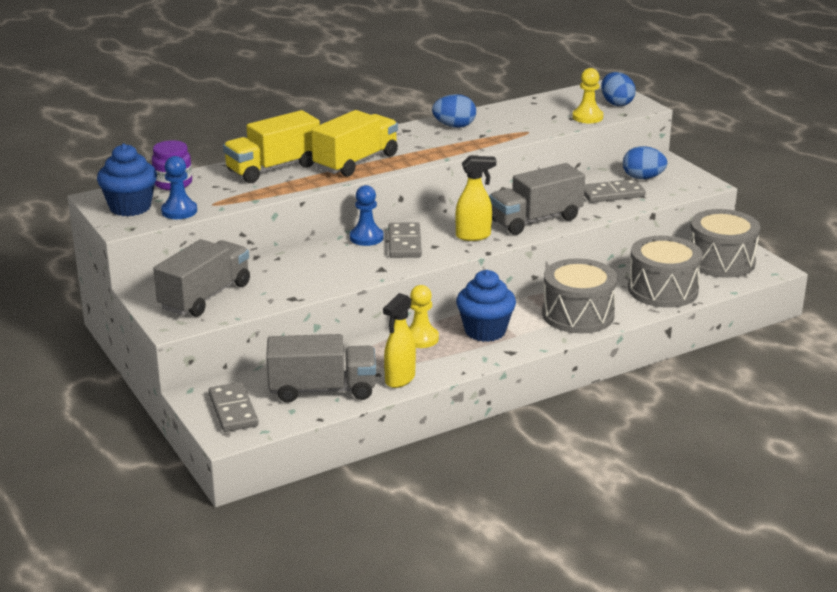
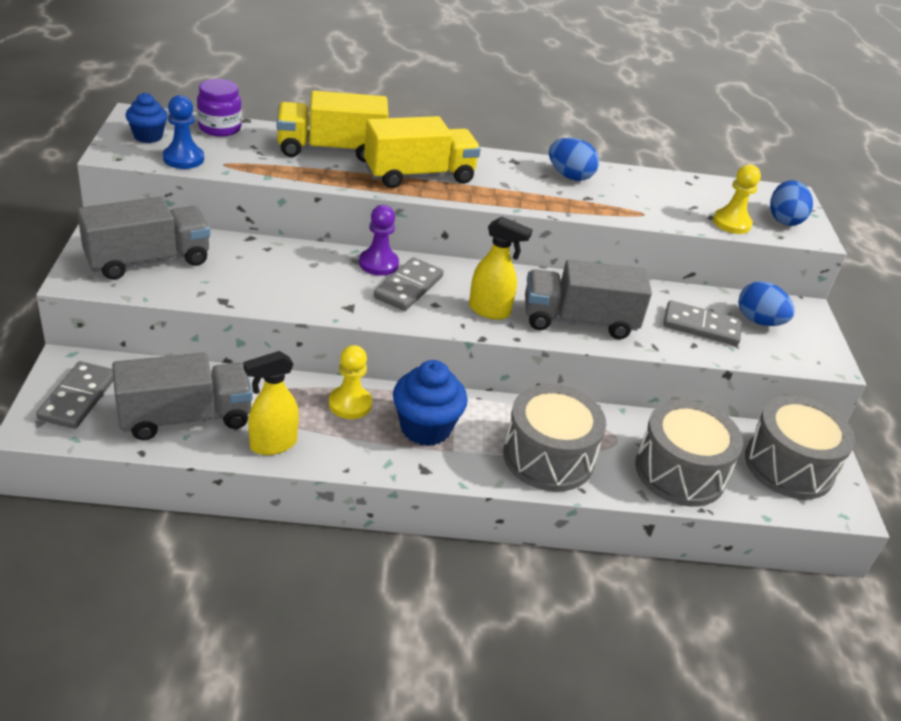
camera: 25 degrees right, 10 degrees up
(130, 207) = (148, 136): blue cupcake -> blue cupcake, size x0.61
(322, 390) = (185, 417): grey truck -> grey truck turned 45 degrees counterclockwise
(366, 238) = (378, 264): blue pawn -> purple pawn

